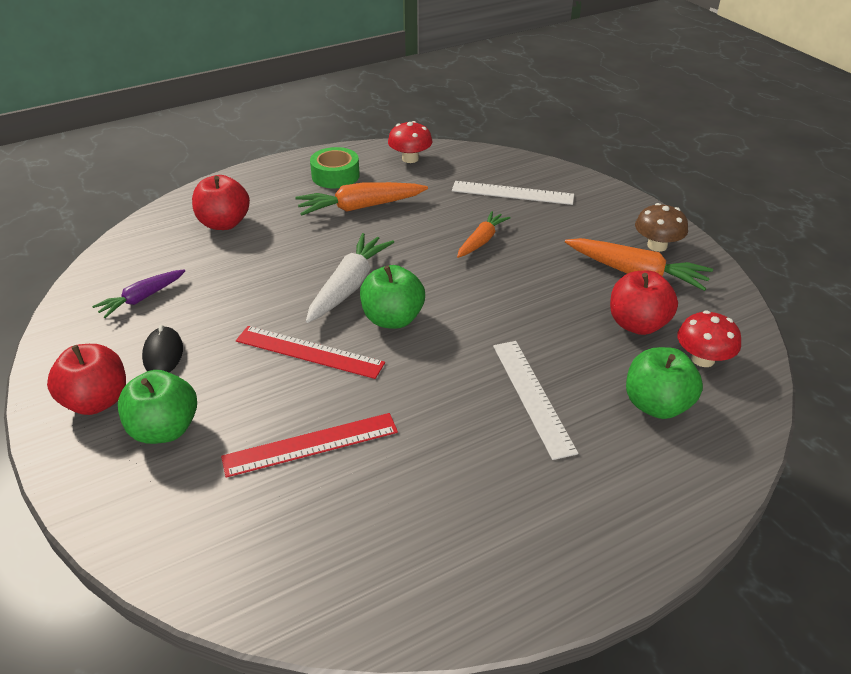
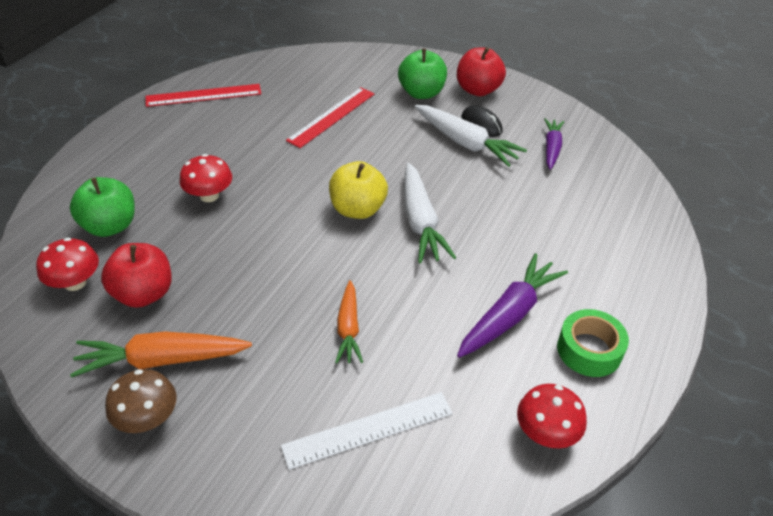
camera: 145 degrees right, 5 degrees up
(210, 340) = (465, 143): none -> white carrot
(224, 223) = (598, 234): red apple -> none
(309, 352) = (391, 162): red ruler -> red ruler (203, 95)
(360, 207) = (509, 314): orange carrot -> purple carrot
(392, 319) = (357, 209): green apple -> yellow apple
(532, 396) = (209, 195): white ruler -> red mushroom

